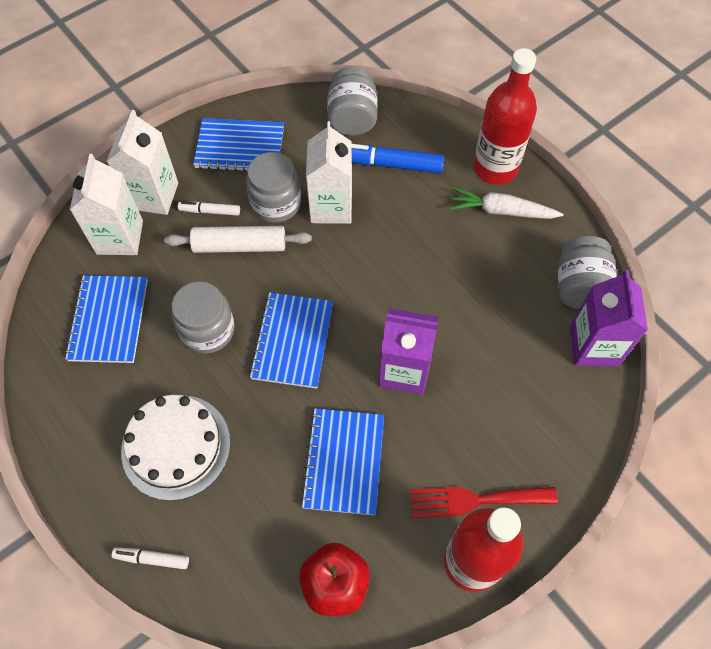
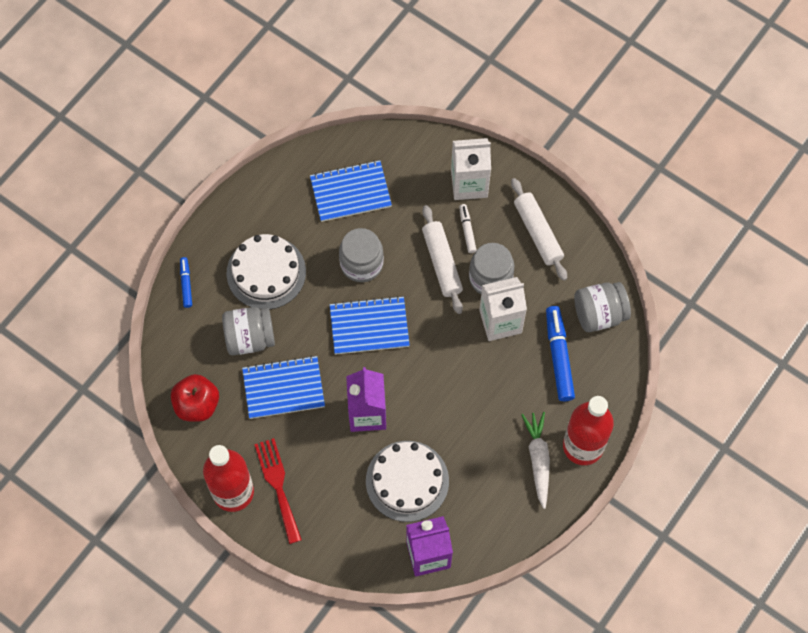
camera: 75 degrees right, 5 degrees up
(120, 237) = (423, 173): white carton -> none
(152, 559) = (186, 284): white marker -> blue marker
(240, 147) = (537, 233): blue notebook -> white rolling pin
(499, 346) = (407, 481): none -> white cake
(579, 287) = (480, 535): grey jar -> grey jar (250, 338)

